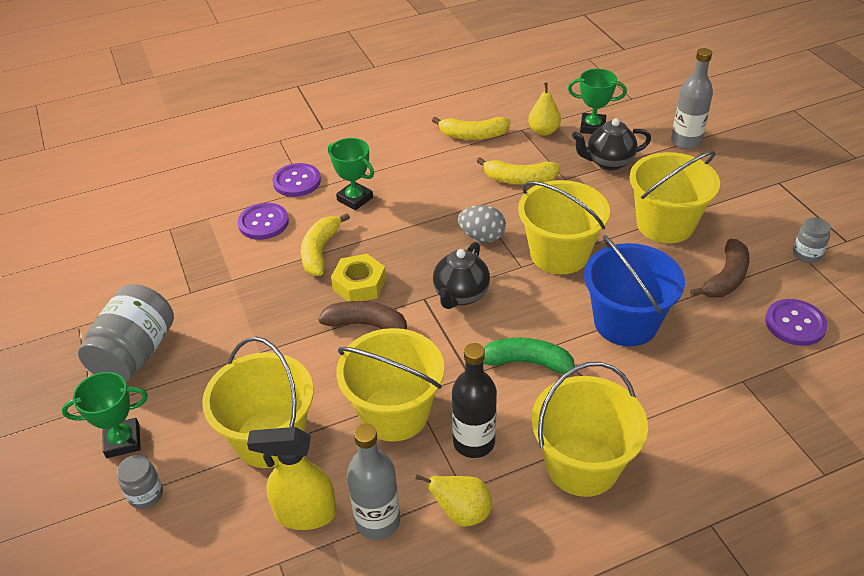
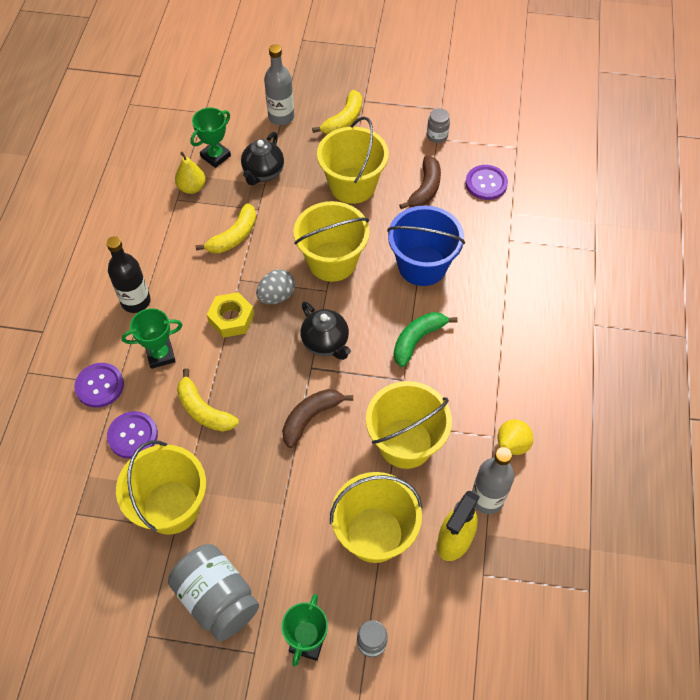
camera: 60 degrees left, 15 degrees up
(359, 284) = (263, 402): yellow nut -> yellow nut (231, 318)
(473, 135) = (154, 234): yellow banana -> yellow banana (344, 120)
(474, 442) = (461, 409): black bottle -> black bottle (136, 301)
(582, 465) = (516, 361): yellow bucket -> yellow bucket (171, 507)
(726, 278) = (425, 189): brown banana -> brown banana turned 45 degrees clockwise

